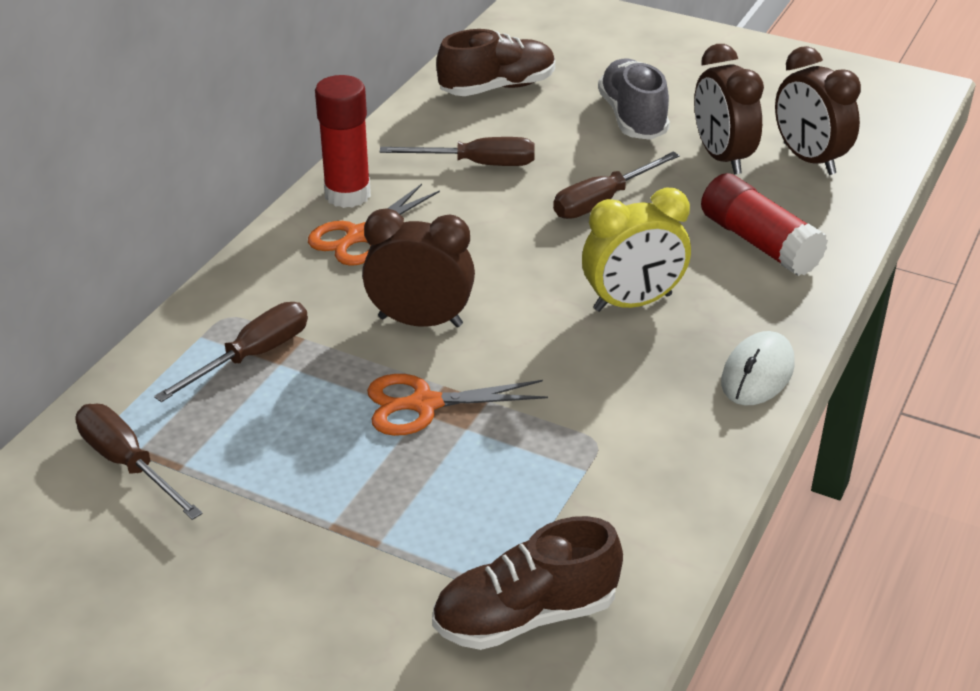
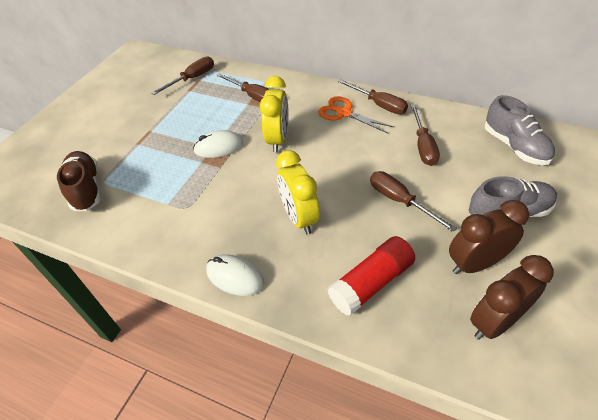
camera: 90 degrees right, 10 degrees up
(347, 194) = (379, 105): red glue stick -> brown screwdriver
(420, 321) = (278, 140): brown clock -> yellow clock
(424, 404) = (218, 147): orange scissors -> white mouse
(497, 88) = (514, 146): brown shoe -> grey shoe

